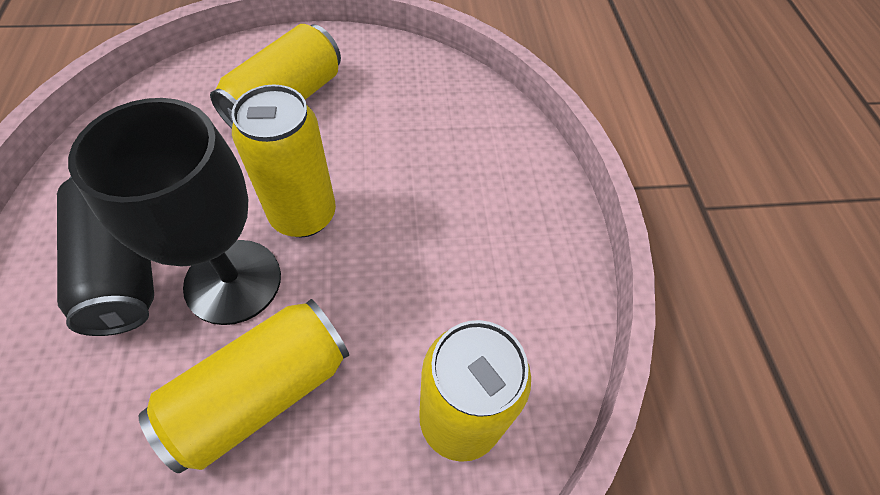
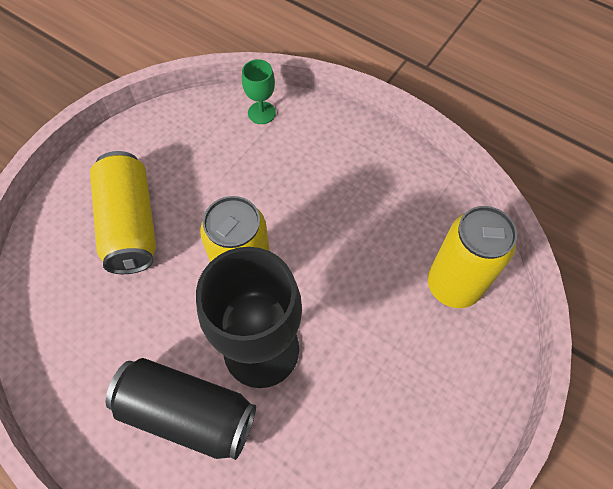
camera: 45 degrees left, 5 degrees up
(262, 392) = (355, 378): yellow can -> none
(489, 112) = (261, 113): none -> green goblet

